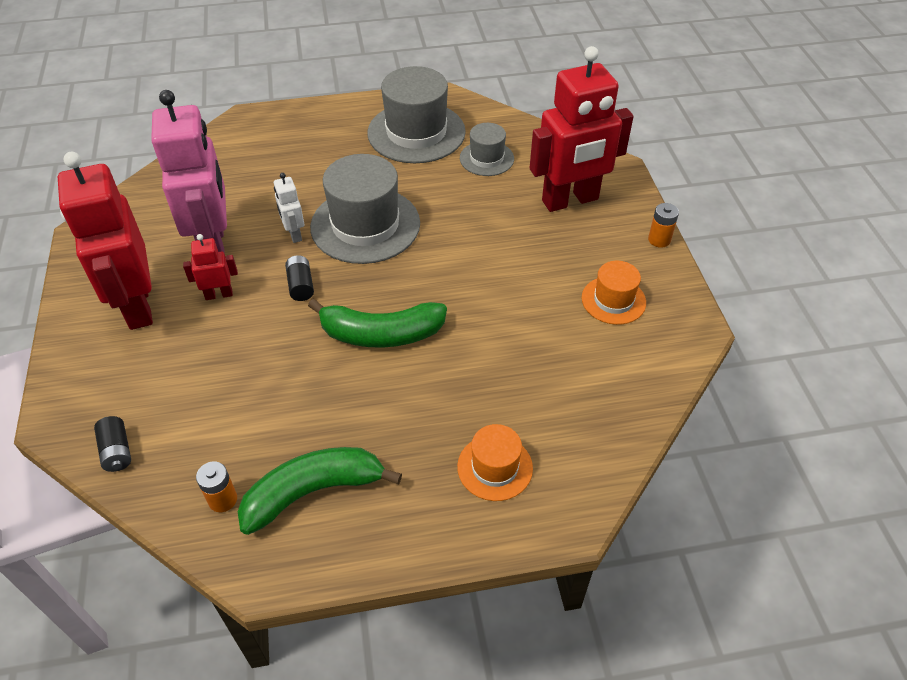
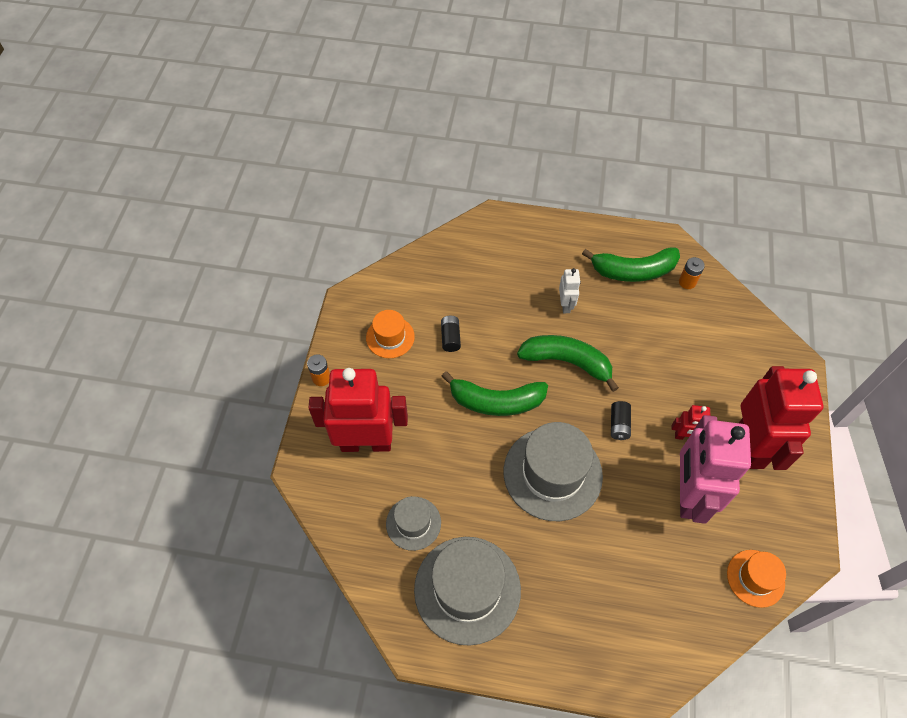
camera: 160 degrees left, 10 degrees up
(117, 451) = (754, 330): black battery -> black battery (450, 338)
(294, 234) = (616, 483): white robot -> white robot (565, 305)
(452, 270) = (496, 401): none -> green banana
(495, 467) = (524, 253): orange hat -> orange hat (755, 578)

